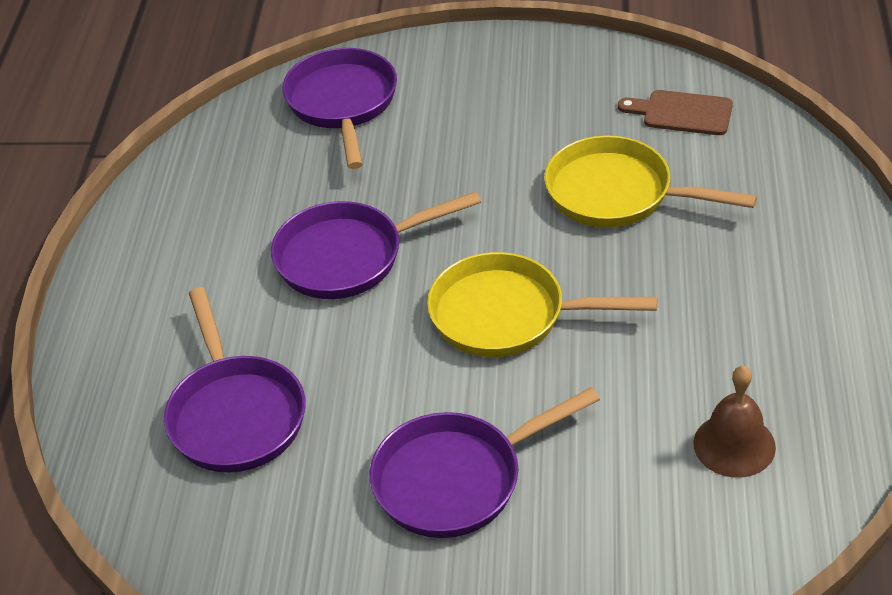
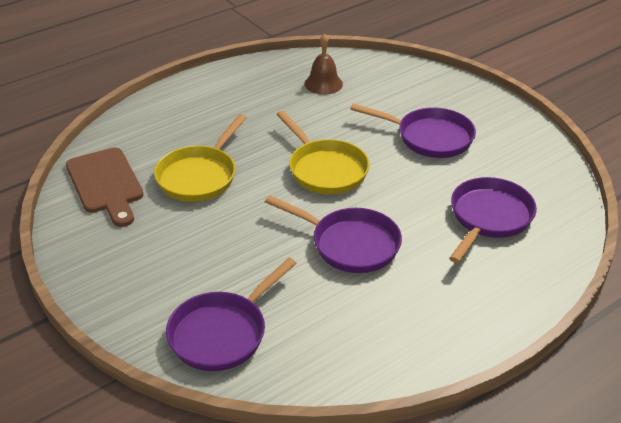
camera: 135 degrees left, 5 degrees down
(617, 193) = (199, 176): yellow pan -> yellow pan turned 45 degrees clockwise
(682, 113) = (106, 184): brown cutting board -> brown cutting board, size x1.57

